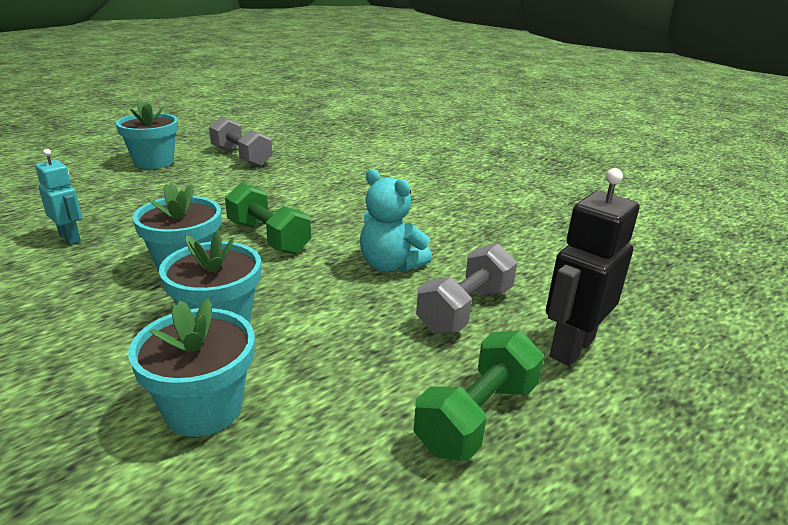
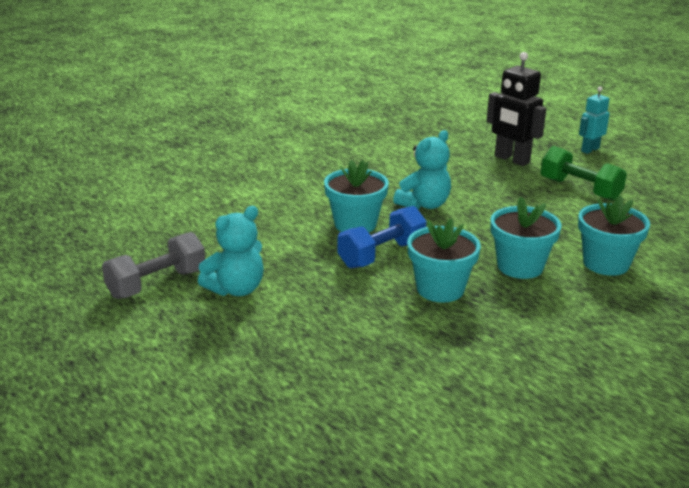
camera: 85 degrees left, 0 degrees up
(70, 238) = (391, 362): turquoise robot -> turquoise robot (590, 150)
(154, 162) = (161, 347): turquoise flower pot -> turquoise flower pot (355, 224)
(223, 180) = (236, 289): none -> turquoise teddy bear
(268, 237) = (381, 255): green dumbbell -> blue dumbbell
(465, 309) = (479, 184): grey dumbbell -> none

